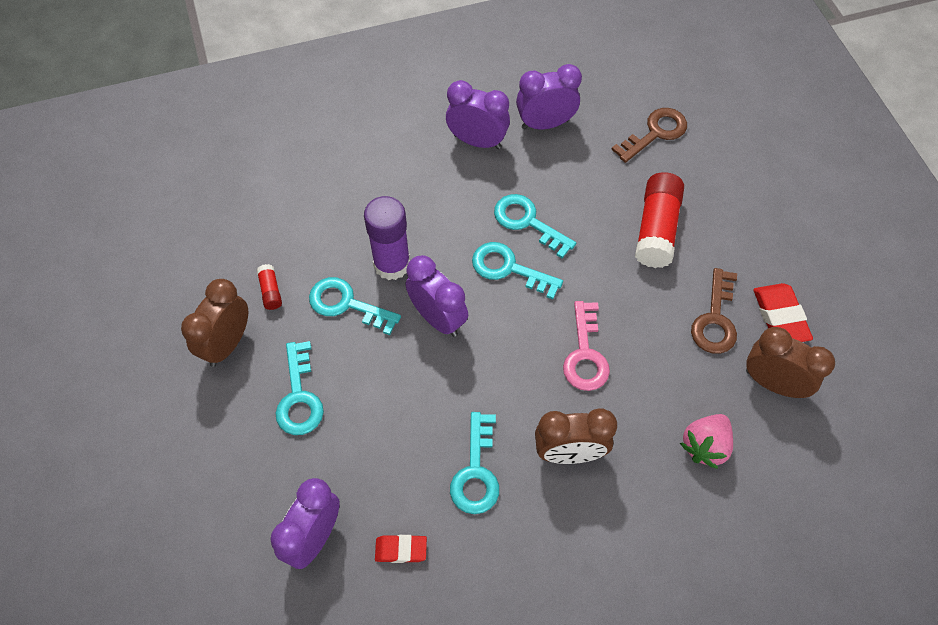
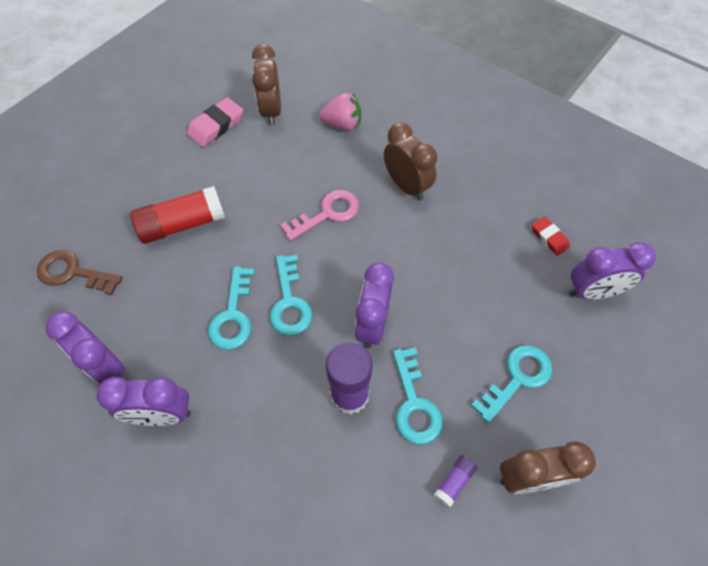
camera: 125 degrees left, 0 degrees up
(270, 291) = (454, 482): red glue stick -> purple glue stick
(476, 472) = (464, 228): turquoise key -> none
(477, 141) = (162, 414): purple clock -> purple clock turned 75 degrees counterclockwise
(715, 319) = (243, 157): brown key -> none
(780, 317) = (216, 126): red eraser -> pink eraser

